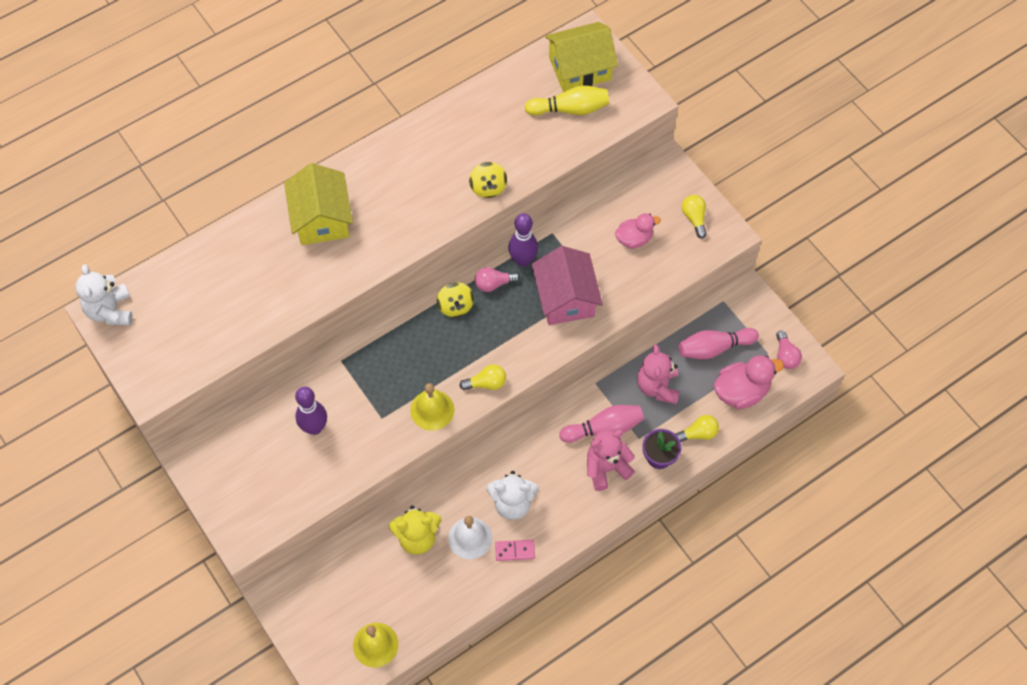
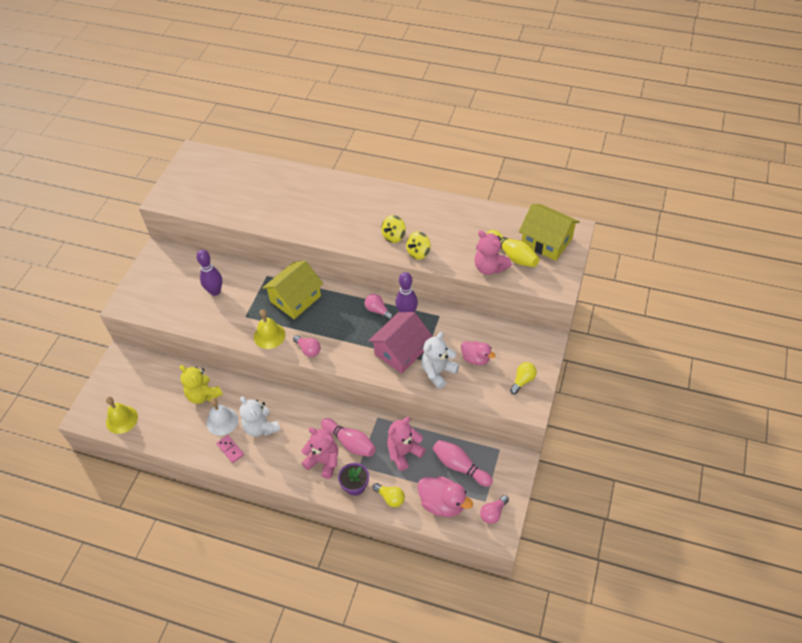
camera: 55 degrees right, 10 degrees down
(110, 311) = (197, 156): white teddy bear -> white teddy bear (438, 372)
(321, 218) = (327, 197): yellow house -> yellow house (295, 299)
(455, 306) = (346, 303): yellow spinning top -> yellow spinning top (394, 236)
(486, 383) = (308, 350): yellow light bulb -> pink light bulb
(567, 140) = (489, 267): none -> pink teddy bear

